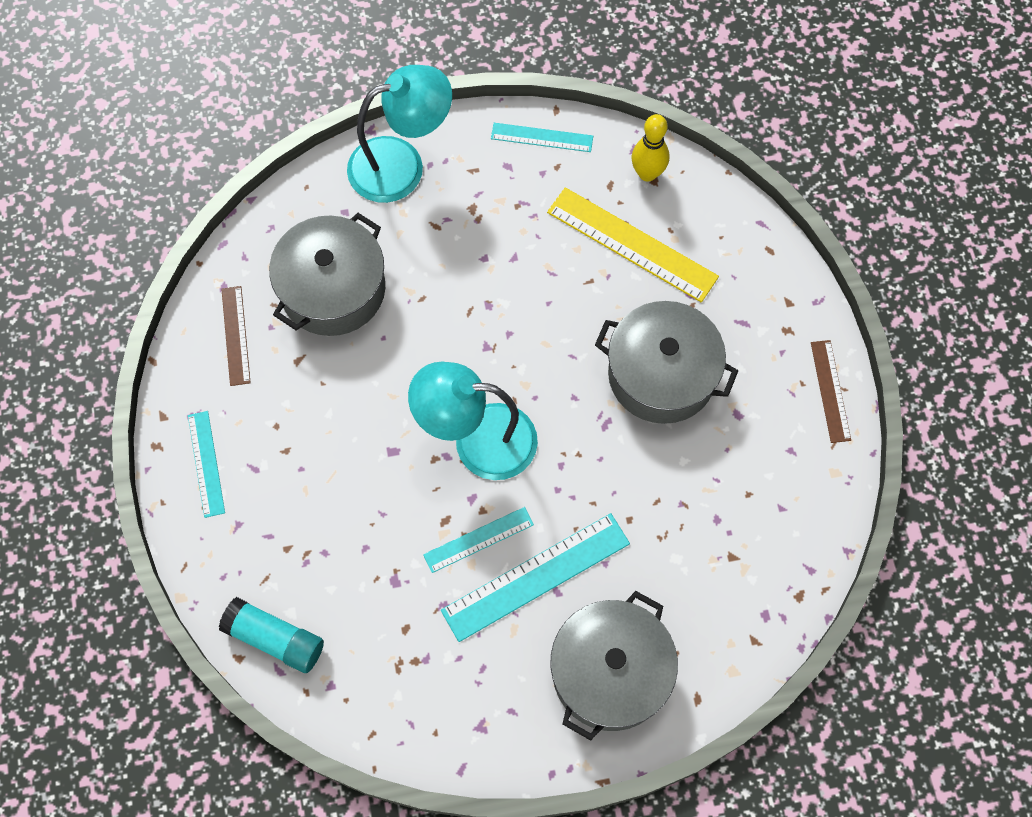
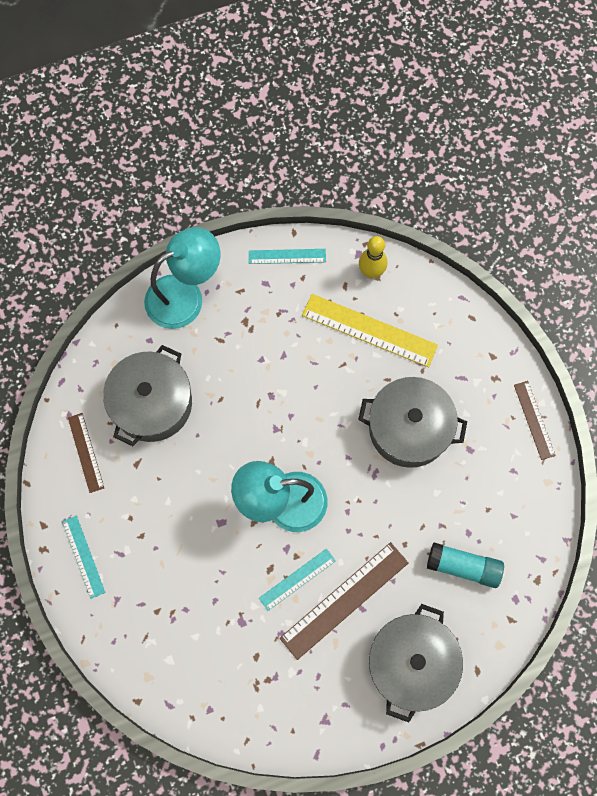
camera: 10 degrees left, 5 degrees up
(275, 639) = (161, 682): turquoise glue stick -> turquoise glue stick (463, 566)
(536, 576) = (344, 600): turquoise ruler -> brown ruler

